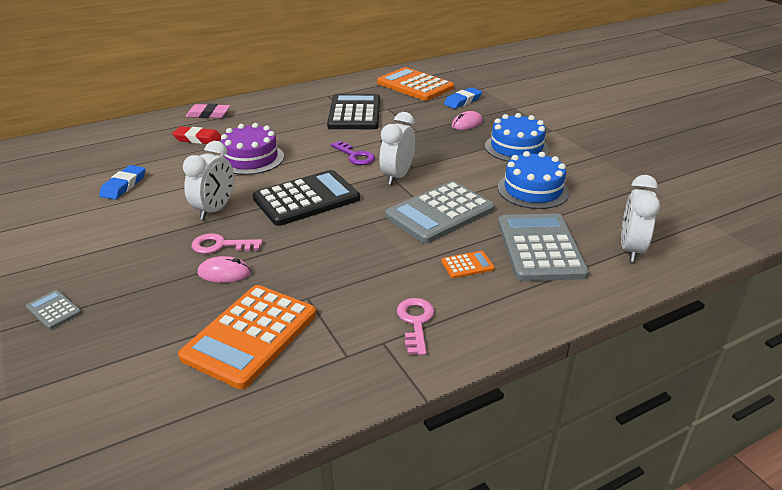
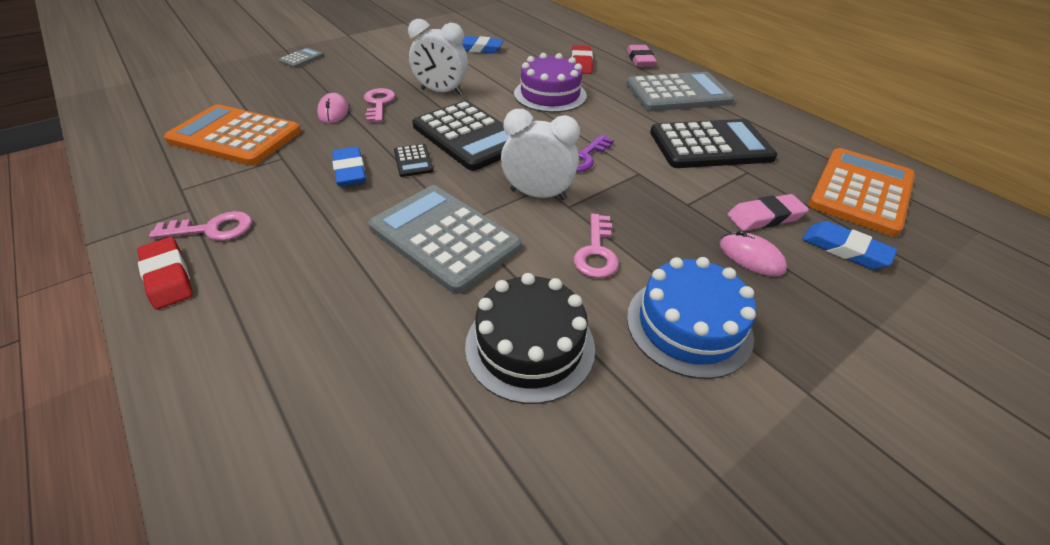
camera: 80 degrees right, 10 degrees up
(337, 225) = (413, 161): none -> black calculator
(343, 256) = (350, 171): none -> blue eraser
(433, 113) = (765, 217): none -> pink eraser
(459, 163) = (596, 252): none -> pink key
(467, 265) = (313, 267): orange calculator -> none
(474, 334) = (168, 277): none -> red eraser
(533, 190) = (530, 346): blue cake -> black cake
(540, 248) = (344, 349): grey calculator -> grey calculator (678, 93)
(631, 249) = (319, 500): white clock -> none

